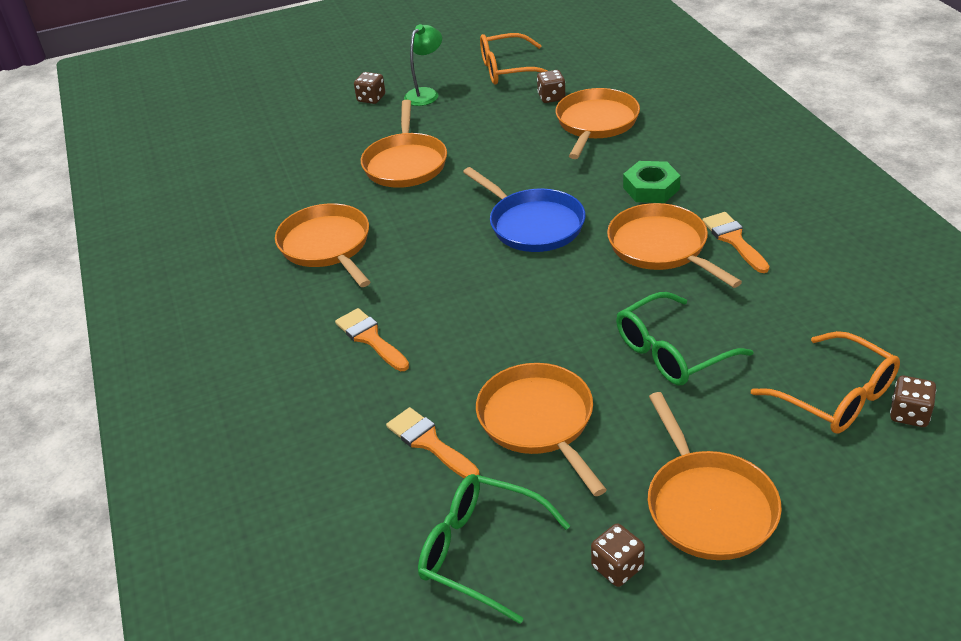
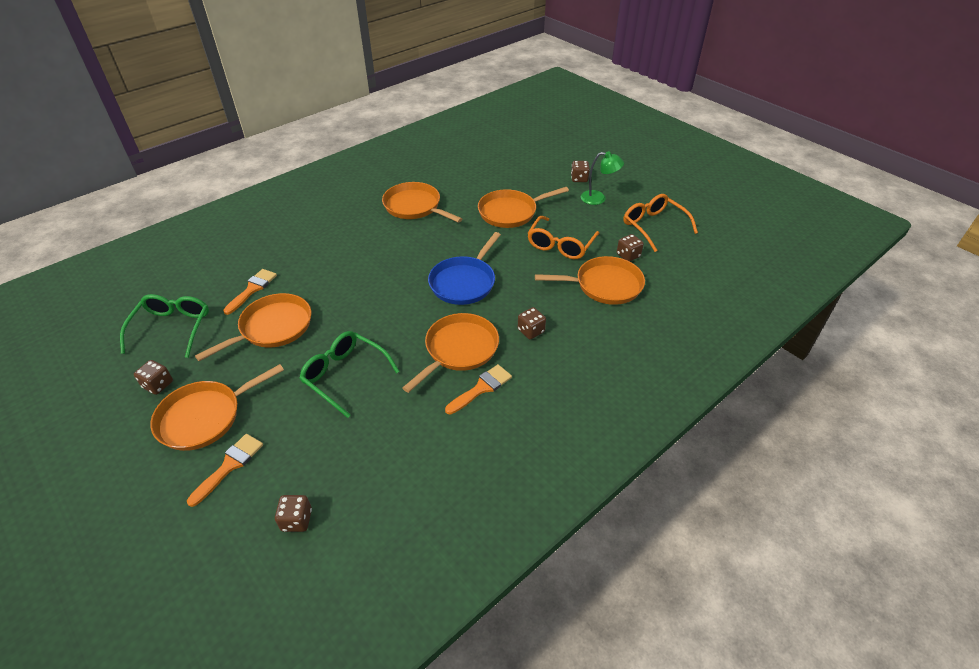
camera: 65 degrees right, 5 degrees up
(327, 246) = (414, 206): orange pan -> orange pan turned 90 degrees counterclockwise
(370, 338) = (335, 245): orange brush -> orange brush (229, 466)
(651, 188) = (531, 331): green nut -> brown dice
(835, 396) = (311, 472): orange glasses -> orange glasses (560, 245)

